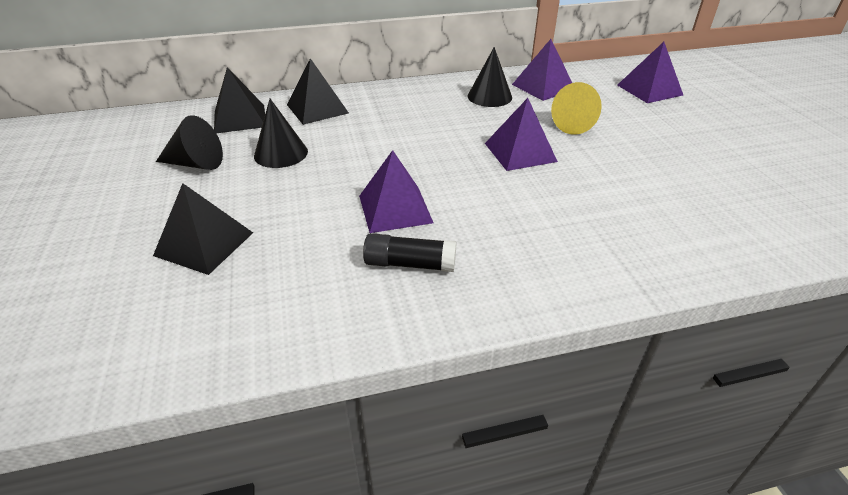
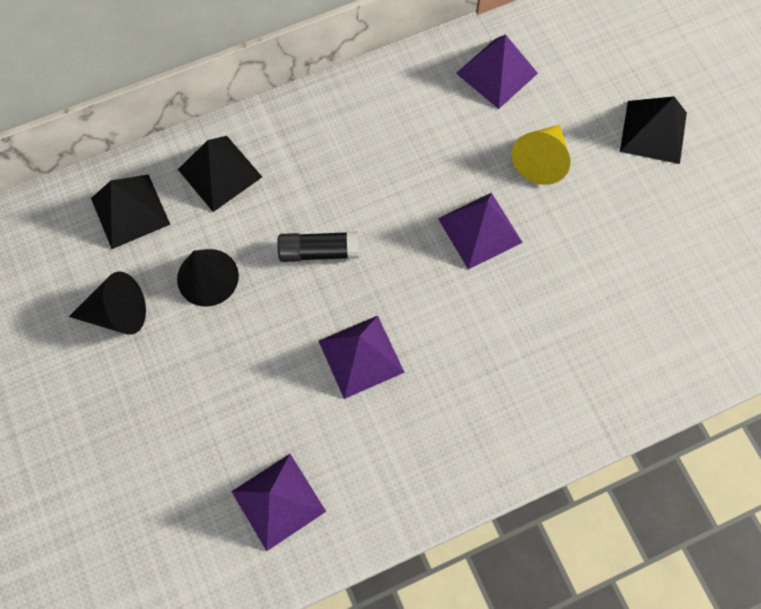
camera: 10 degrees left, 30 degrees up
(204, 243) = (185, 442): black pyramid -> black pyramid (653, 131)
(410, 264) = (393, 436): black glue stick -> black glue stick (319, 251)
(489, 96) = (431, 109): black cone -> none
(649, 90) = (630, 61): purple pyramid -> purple pyramid (278, 501)

